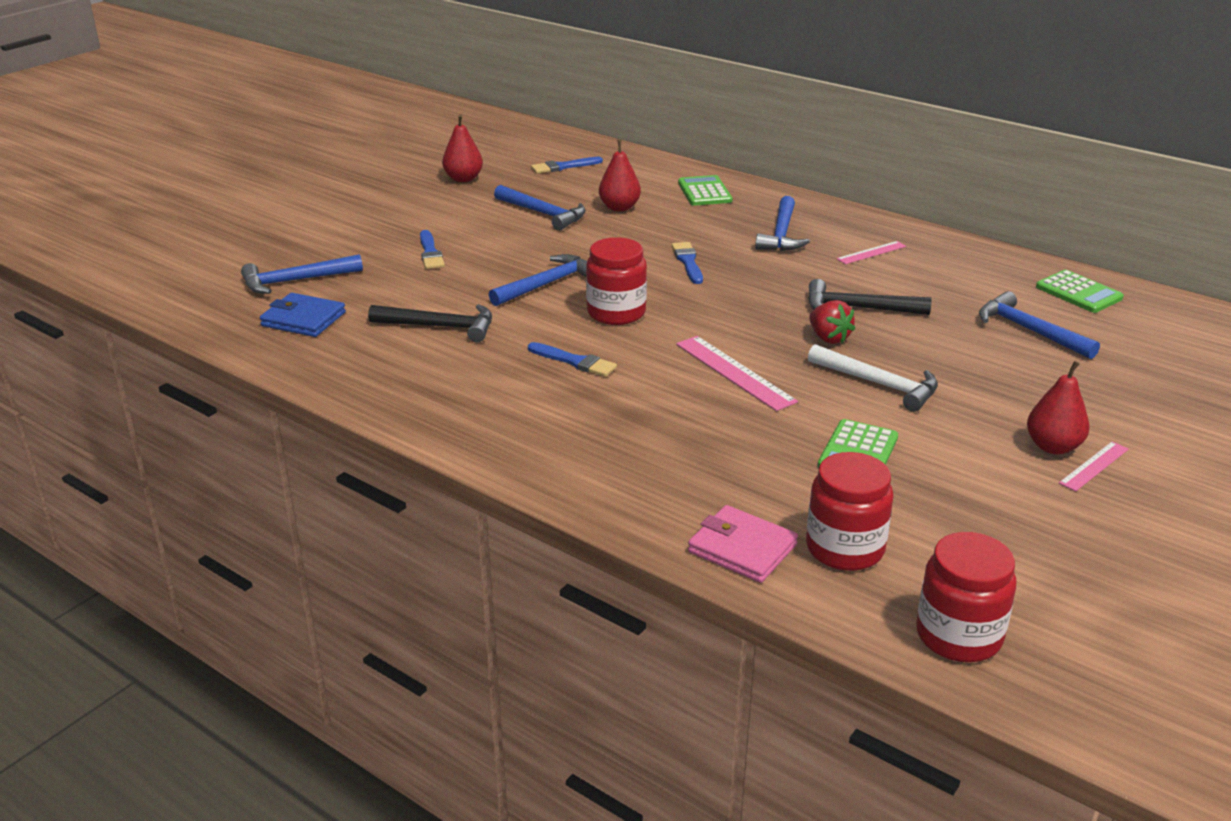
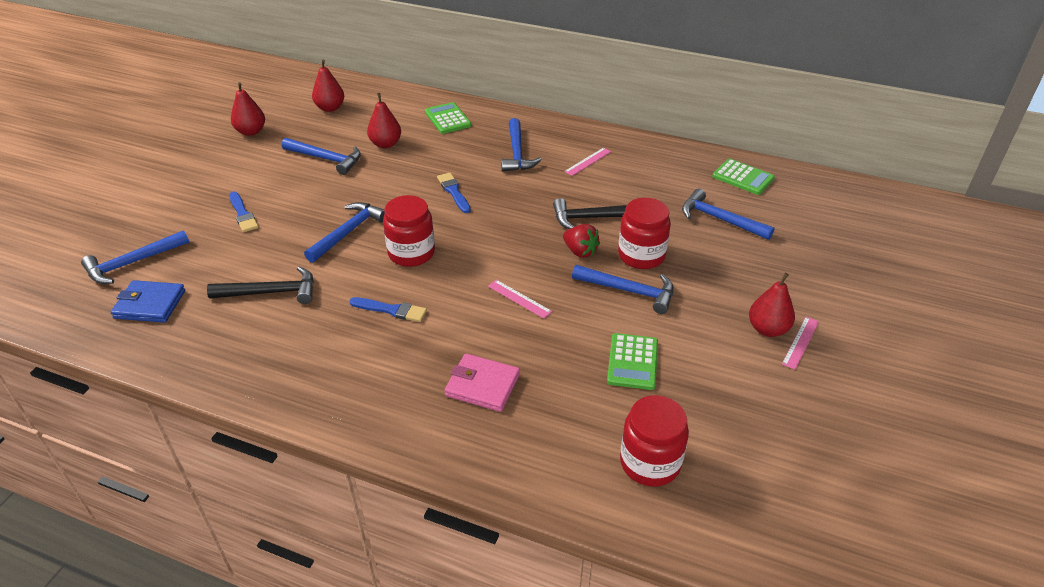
camera: 15 degrees left, 10 degrees up
(563, 167) = (330, 108): blue brush -> red pear
(734, 372) = (519, 299): pink ruler -> pink ruler, size x0.60
(742, 548) = (573, 480): pink wallet -> pink wallet (482, 385)
(879, 384) = (629, 291): white hammer -> blue hammer
(958, 636) = (755, 532): red jar -> red jar (641, 255)

